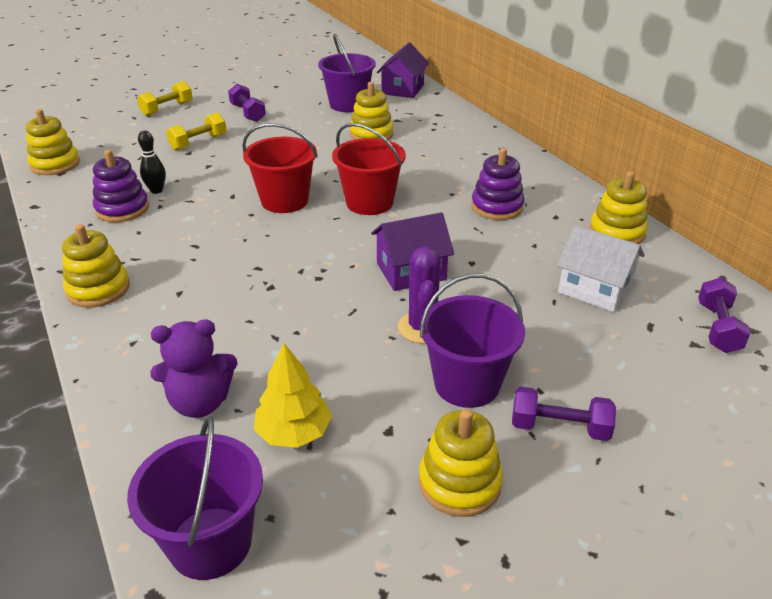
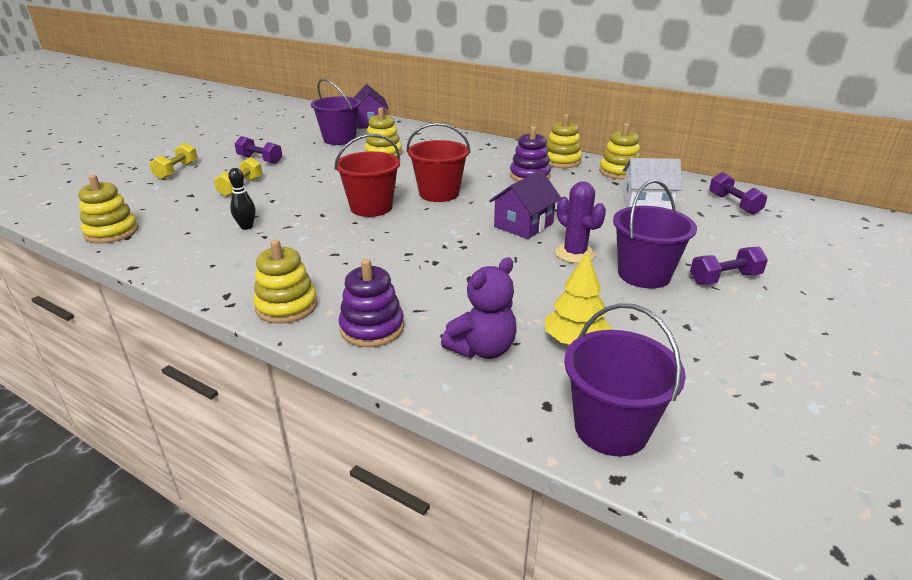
camera: 30 degrees left, 5 degrees down
(122, 209) = (231, 247): purple stacking toy -> purple stacking toy (372, 328)
(459, 483) = (712, 327): yellow stacking toy -> yellow stacking toy (561, 161)

